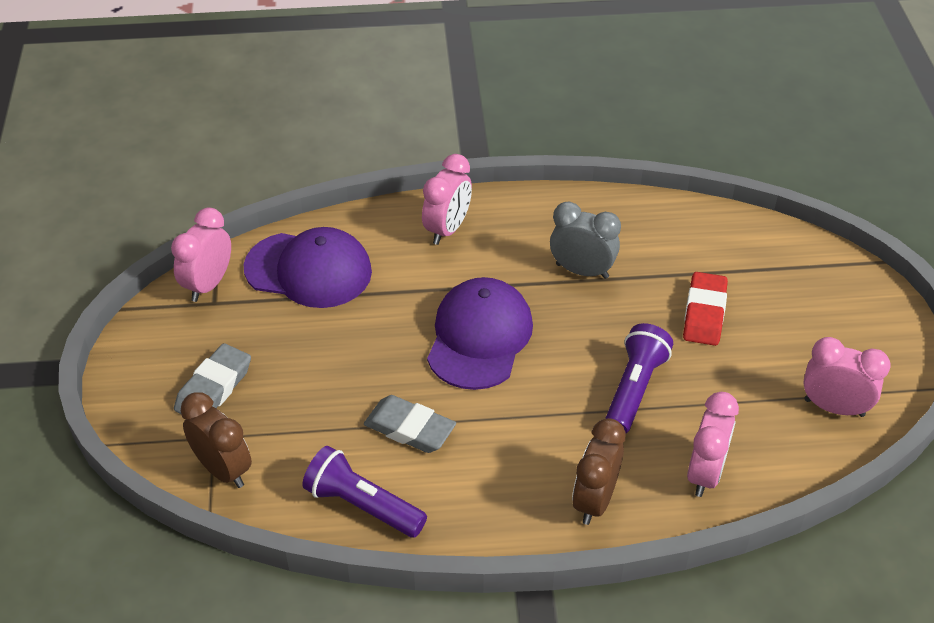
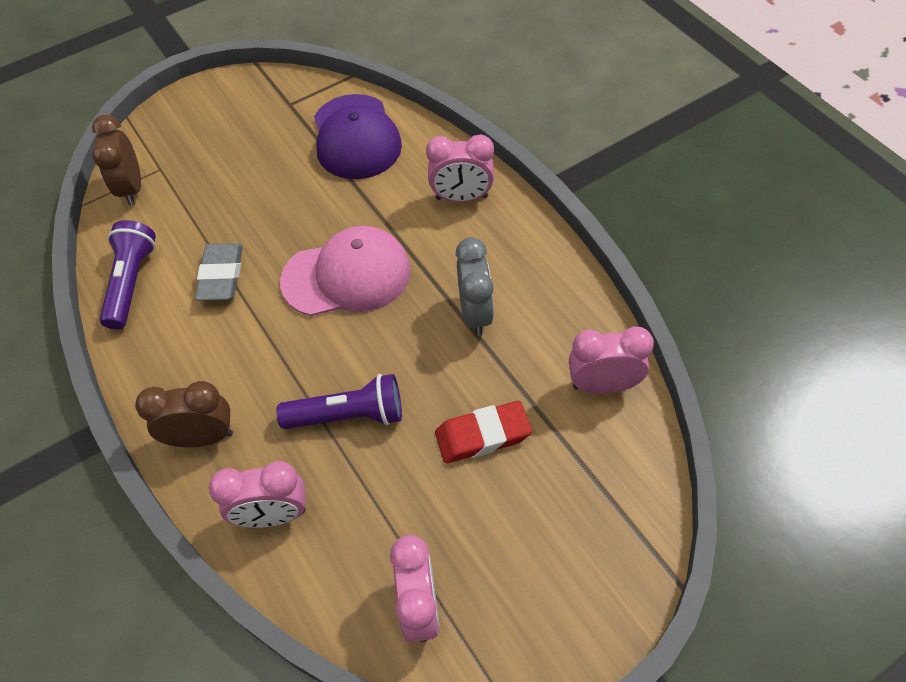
camera: 65 degrees right, 10 degrees up
(208, 284) = (305, 92): pink clock -> pink clock (603, 385)
(214, 388) = (205, 145): grey eraser -> none
(223, 469) = (131, 188): brown clock -> brown clock turned 150 degrees clockwise
(479, 337) = (347, 276): purple cap -> pink cap

